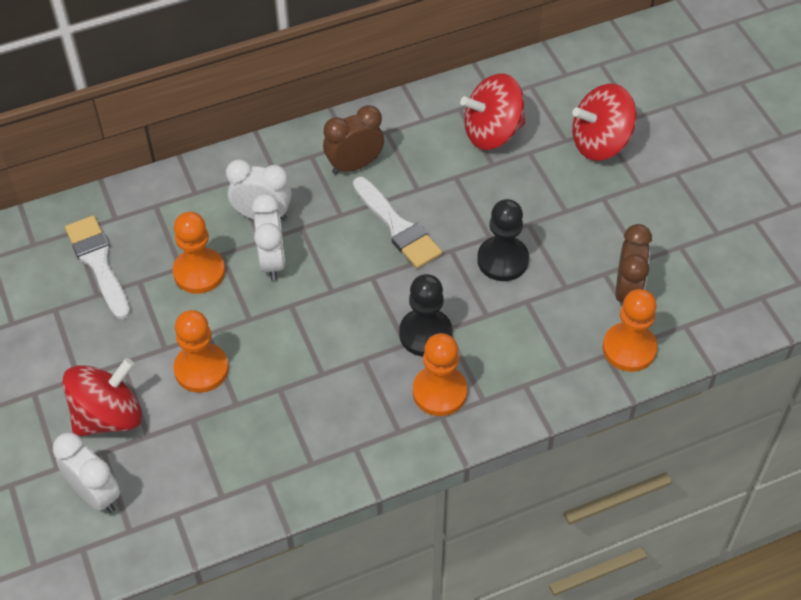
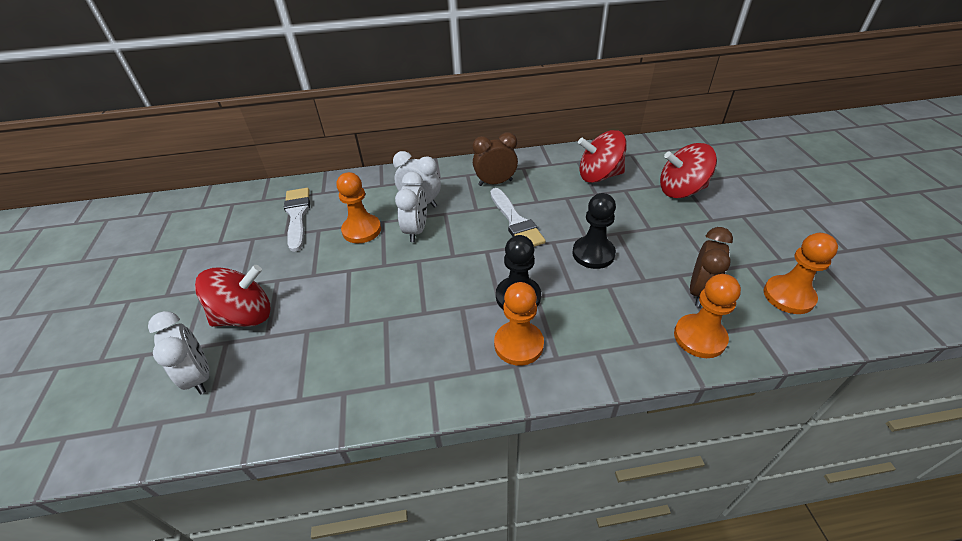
camera: 15 degrees right, 10 degrees down
(201, 369) = (332, 294): orange pawn -> orange pawn (788, 296)

